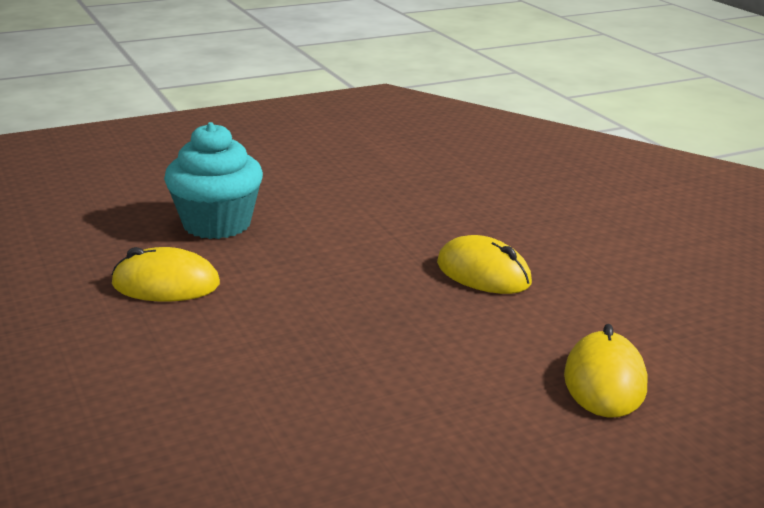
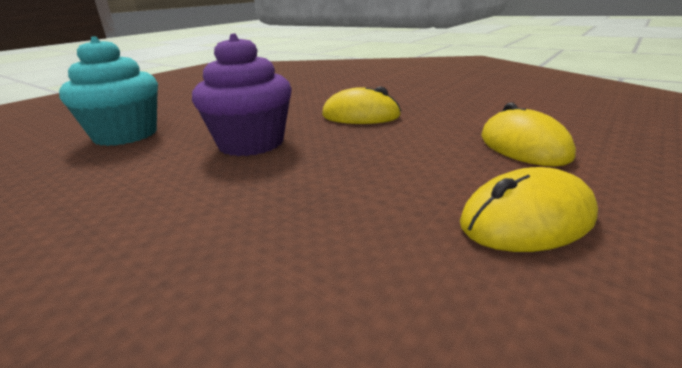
camera: 25 degrees left, 0 degrees up
(166, 284) = (90, 182): yellow mouse -> yellow mouse (526, 220)
(330, 279) = (251, 143): none -> purple cupcake

